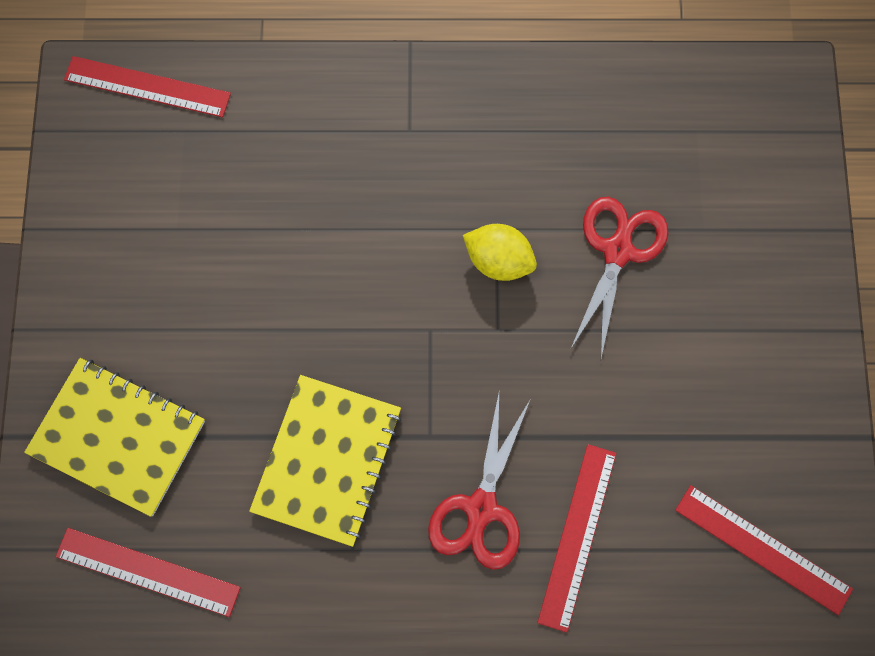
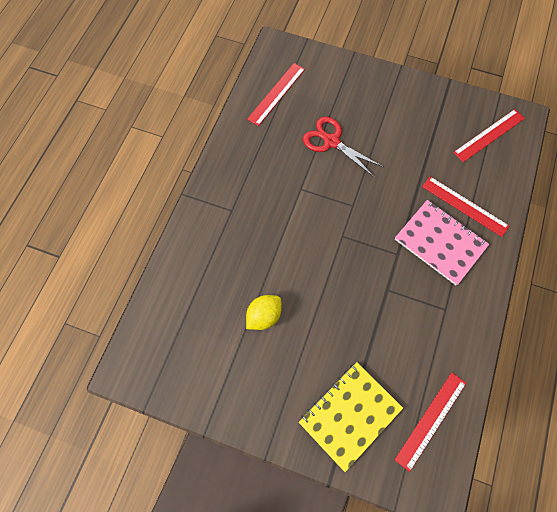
camera: 70 degrees left, 5 degrees down
(147, 87) = (145, 336): red ruler -> red ruler (276, 94)
(327, 460) = (396, 307): yellow notebook -> none
(481, 508) = (440, 242): red scissors -> pink notebook
(498, 261) = (317, 193): yellow lemon -> yellow lemon (264, 316)

